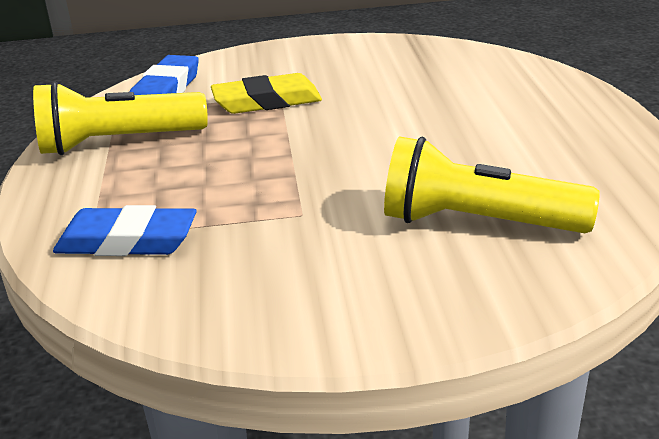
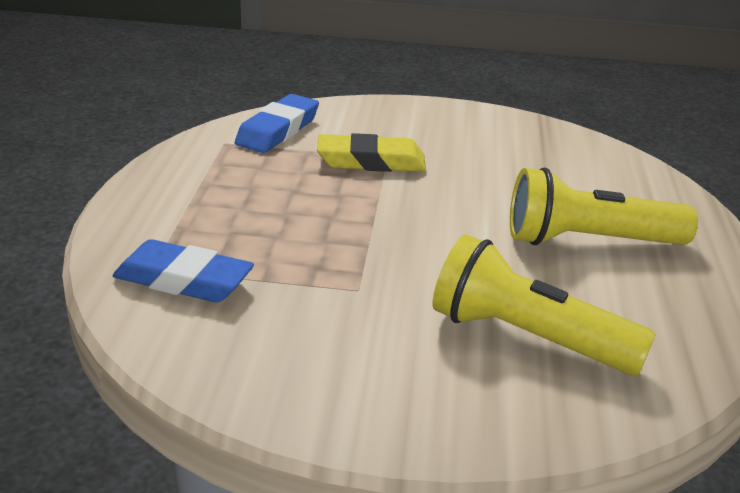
camera: 10 degrees right, 0 degrees up
(118, 143) = (213, 176): yellow flashlight -> yellow flashlight (588, 241)

